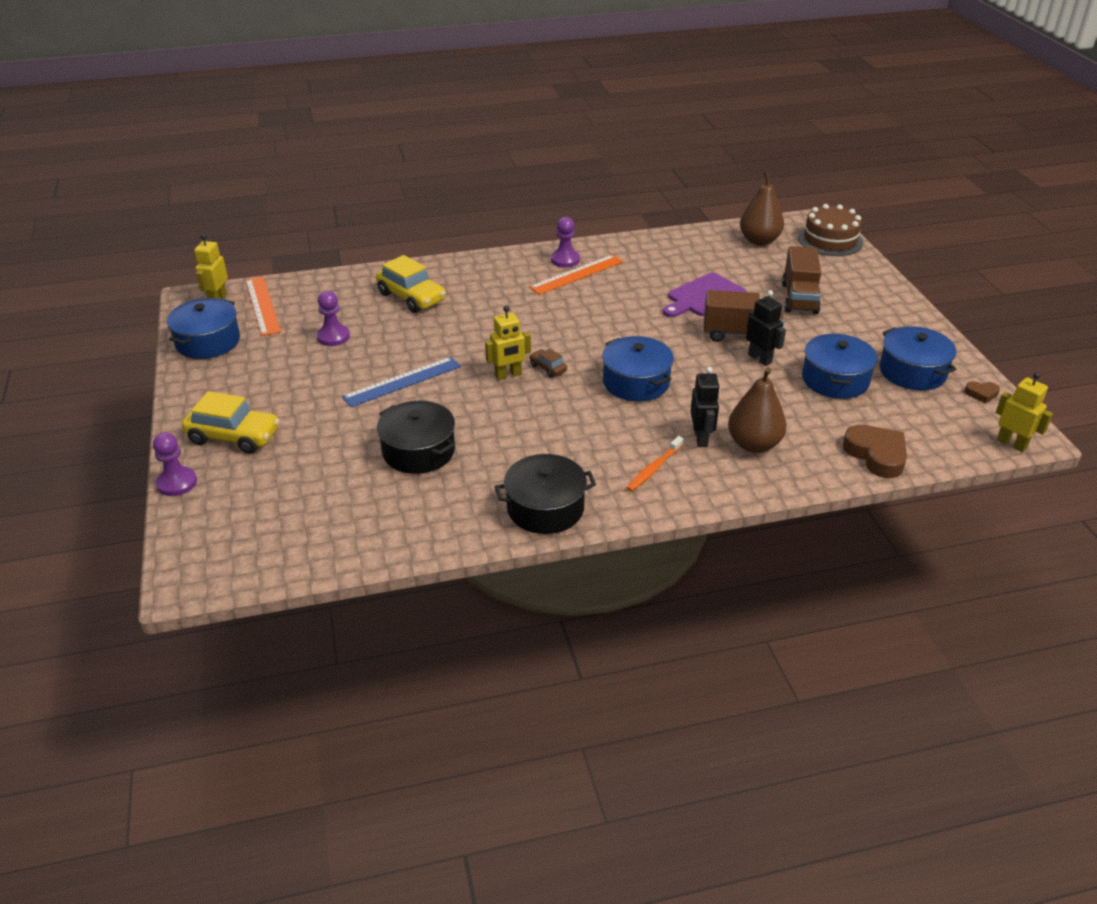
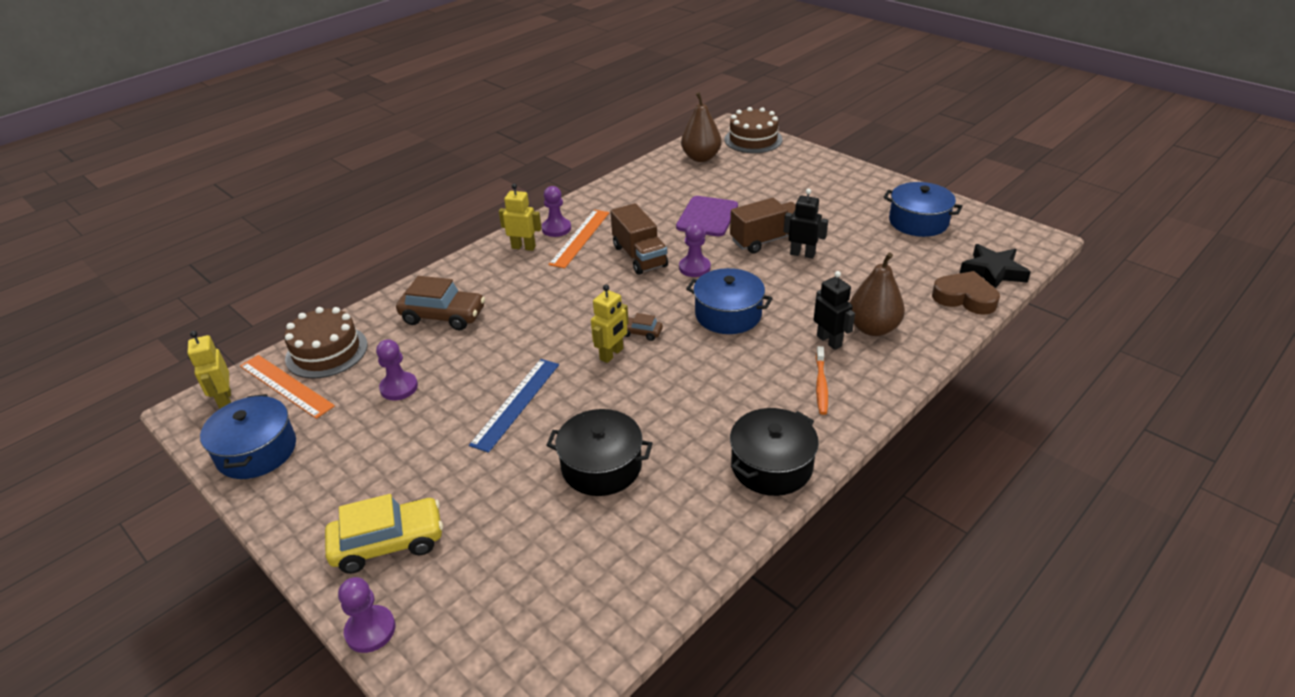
camera: 30 degrees left, 0 degrees up
(309, 292) = (327, 352): none -> brown cake
(411, 297) = (443, 316): yellow car -> brown car
(648, 334) = (694, 268): none -> purple pawn
(799, 298) = (779, 194): brown truck -> brown truck (639, 256)
(835, 380) = (873, 249): blue pot -> none
(935, 444) = (993, 272): none -> black star
(981, 394) = (979, 220): brown heart -> none
(1011, 444) = (1037, 250): yellow robot -> yellow robot (523, 247)

